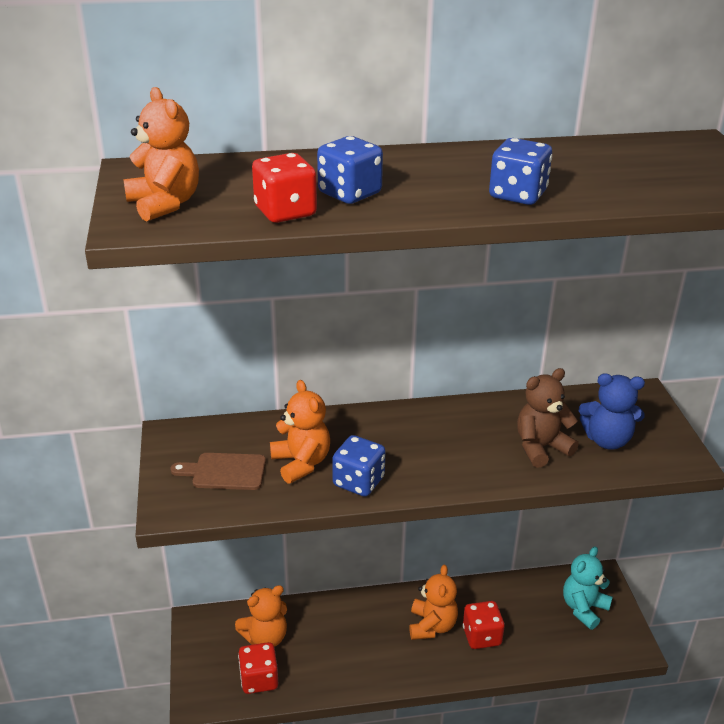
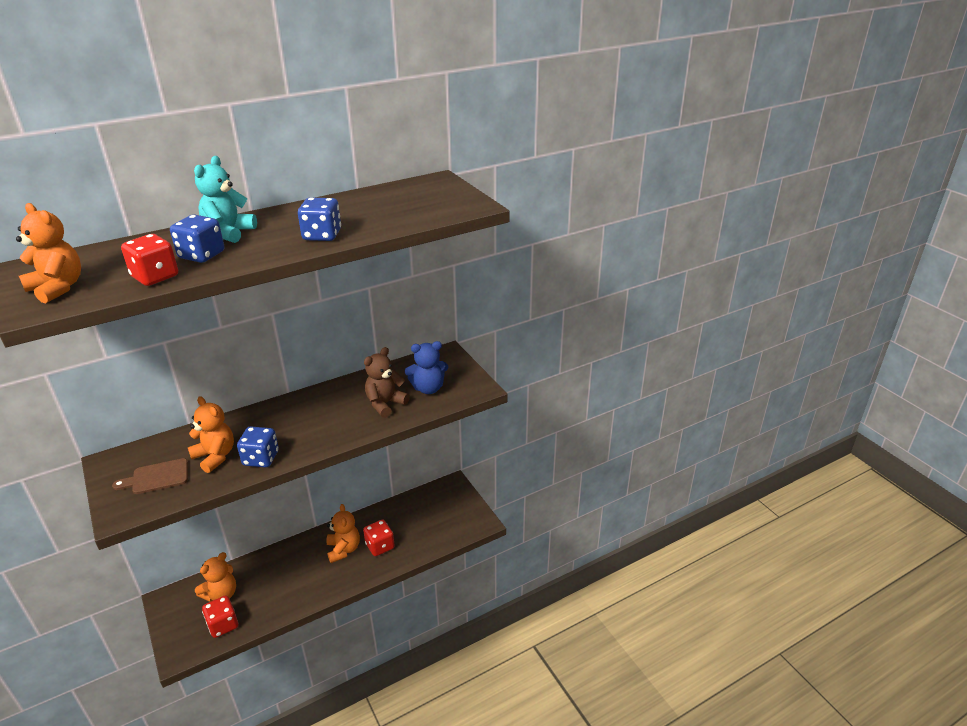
camera: 20 degrees left, 0 degrees up
(583, 608) = (445, 507): turquoise teddy bear -> turquoise teddy bear (229, 233)

